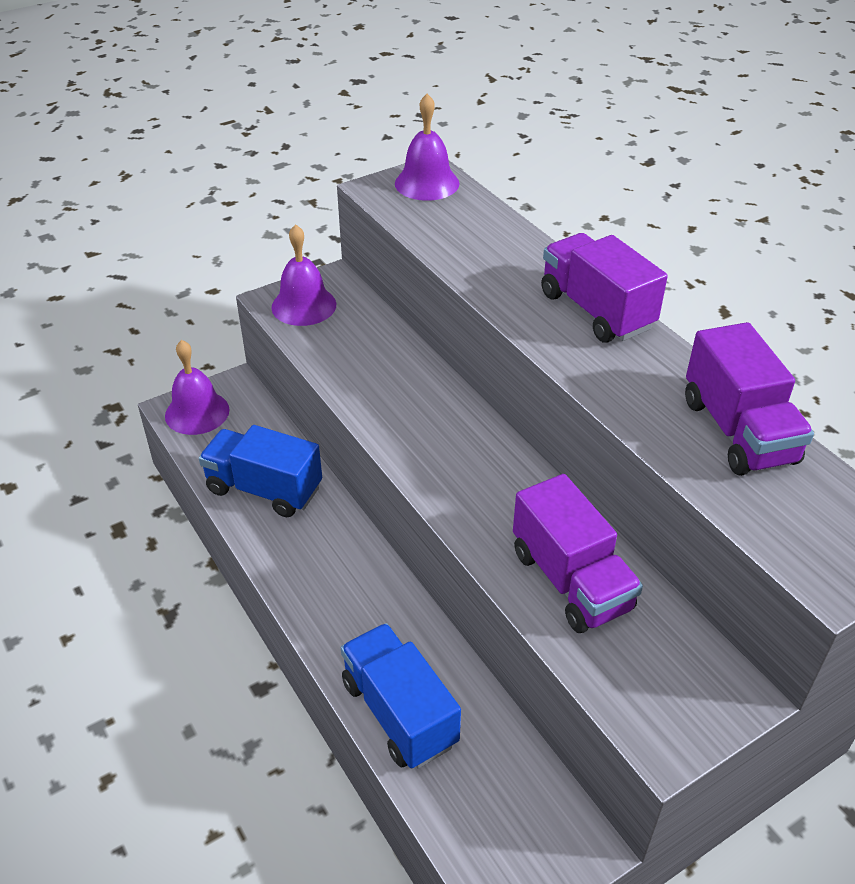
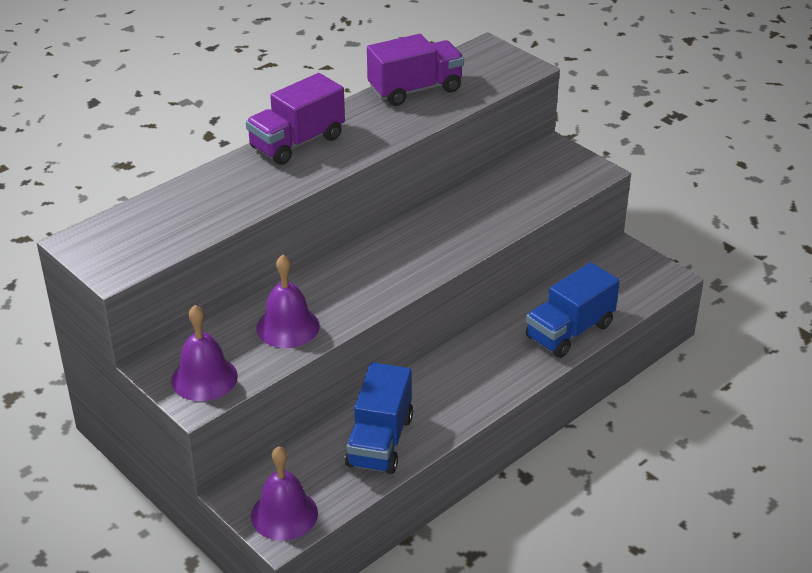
camera: 100 degrees left, 5 degrees down
(427, 183) = (103, 241): purple bell -> purple bell (288, 327)
(571, 580) = (495, 206): purple truck -> none

